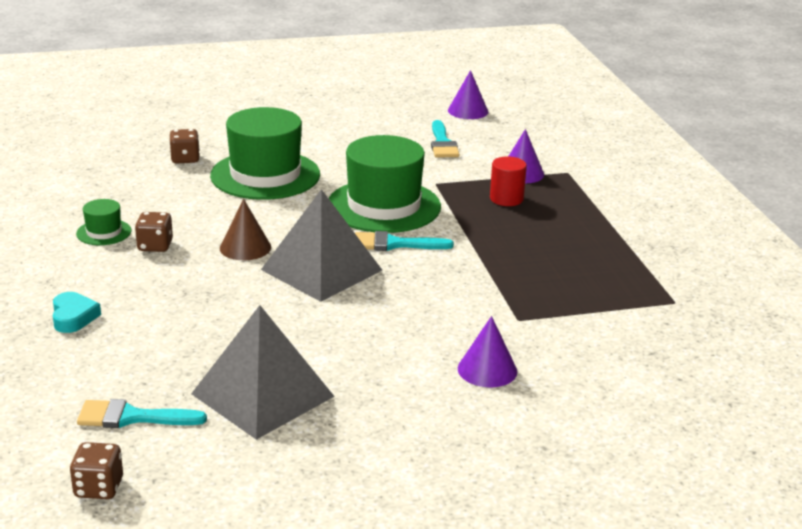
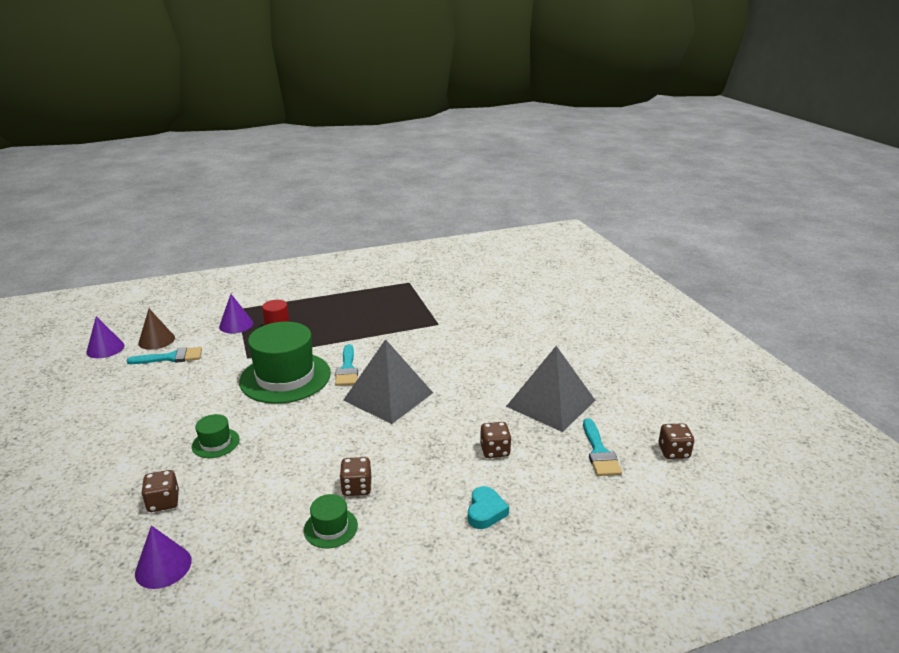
camera: 95 degrees left, 0 degrees up
(73, 317) = (485, 511): turquoise heart -> turquoise heart turned 120 degrees clockwise
(175, 335) = (495, 450): none -> brown dice
(245, 247) = (356, 436): brown cone -> brown cone (156, 340)
(265, 175) = (215, 443): green hat -> green hat, size x0.45
(487, 370) = (494, 332): purple cone -> purple cone (163, 566)

